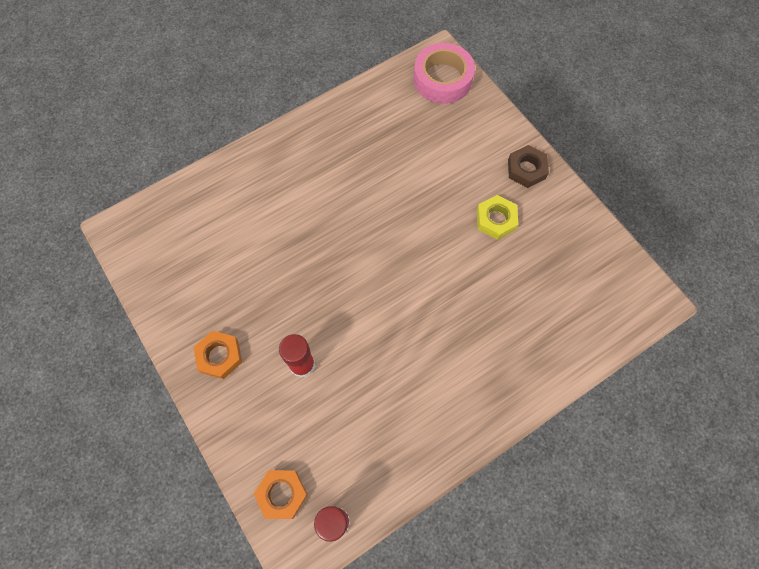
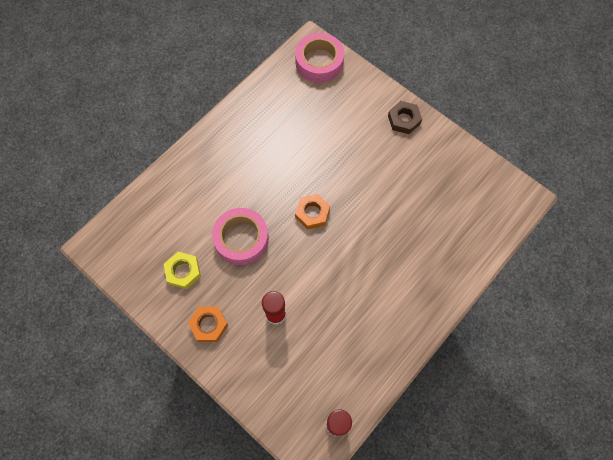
camera: 15 degrees left, 0 degrees up
(282, 494) = (289, 416): orange nut -> orange nut (312, 213)
(289, 264) = (241, 239): none -> pink tape
(496, 220) = (391, 165): yellow nut -> yellow nut (183, 271)

